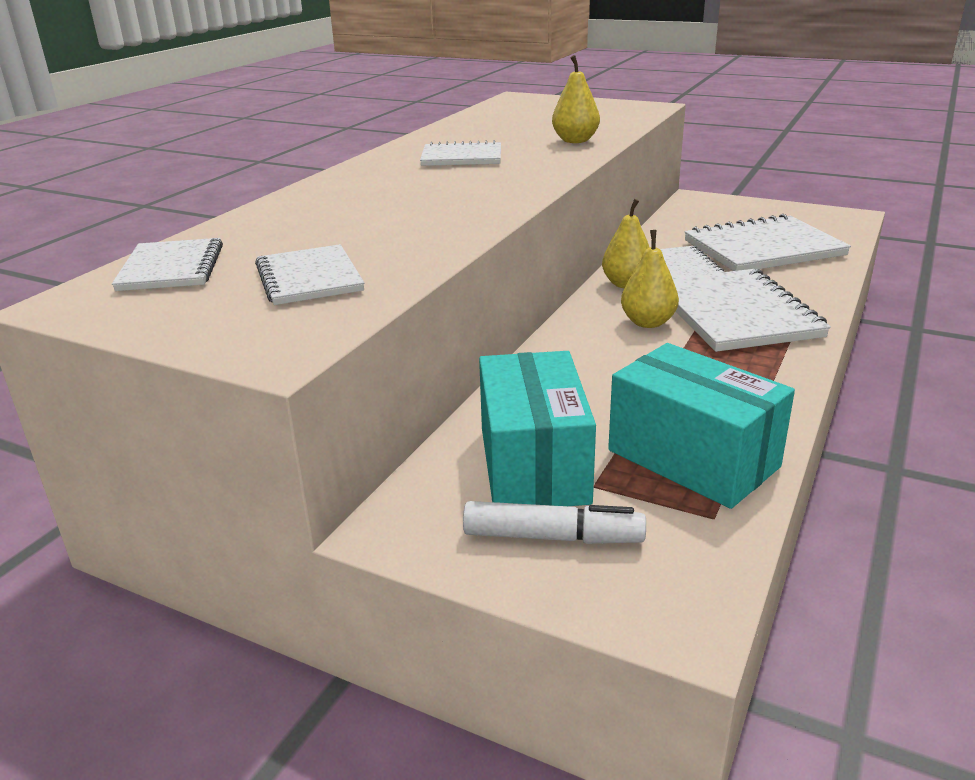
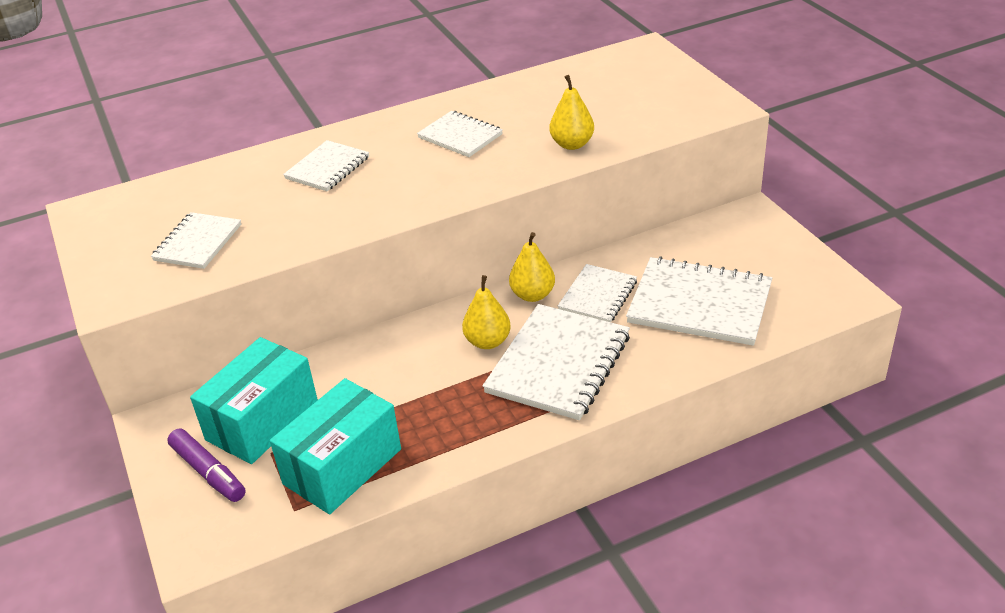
camera: 40 degrees right, 10 degrees up
(171, 268) = (154, 199): white notebook -> white notebook (328, 168)
(553, 537) = (208, 472): white marker -> purple marker
(692, 458) = (342, 466): turquoise box -> turquoise box turned 45 degrees clockwise

